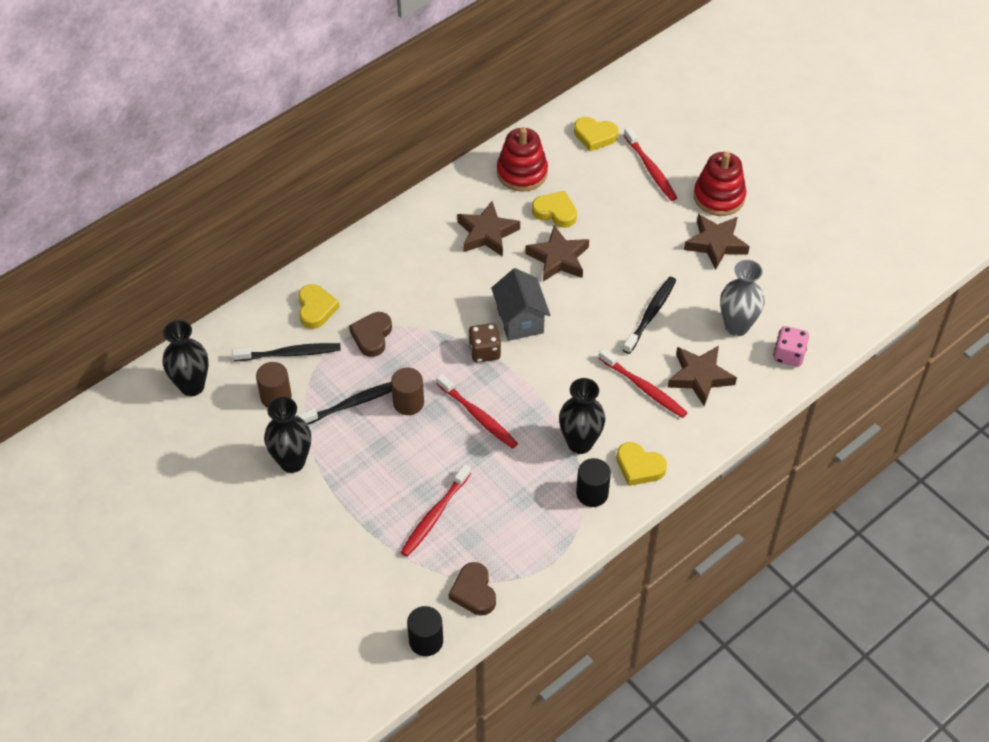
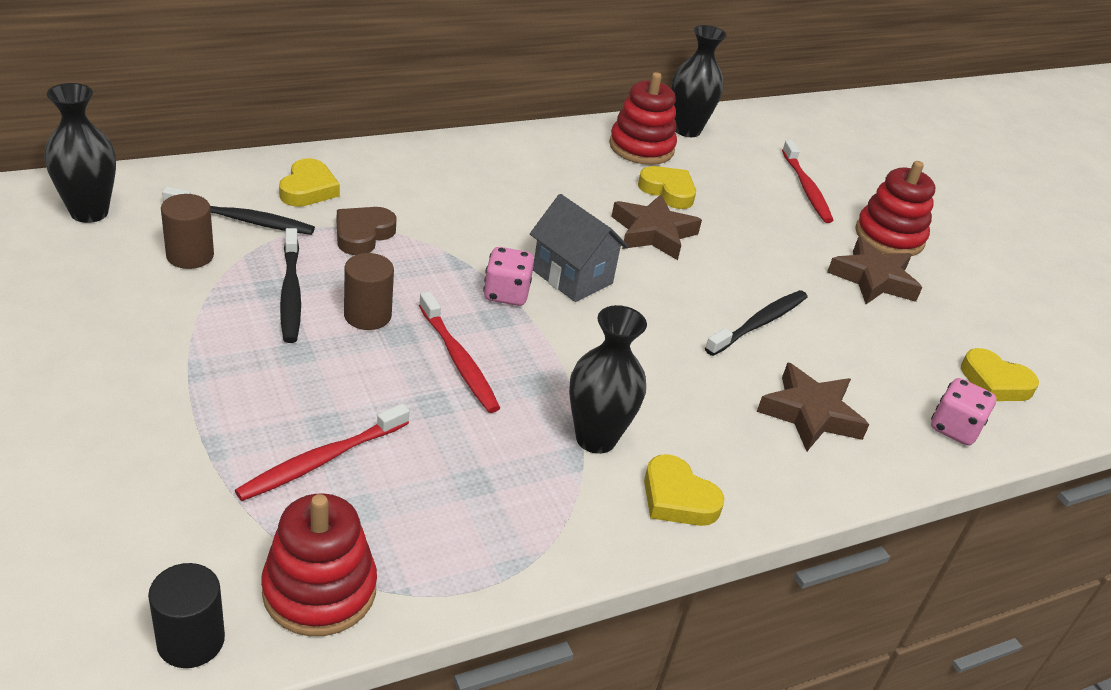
camera: 10 degrees right, 15 degrees down
(292, 462) = (157, 330): black vase -> black vase (687, 130)
(353, 403) = (290, 293): black toothbrush -> black toothbrush turned 90 degrees clockwise
(474, 592) = (319, 590): brown heart -> red stacking toy
(484, 351) = (506, 294): brown dice -> pink dice
(487, 233) = (571, 185): brown star -> none
(520, 320) = (572, 277): grey house -> grey house turned 45 degrees counterclockwise
(592, 493) = (587, 510): black cylinder -> none
(595, 136) = (745, 143): yellow heart -> yellow heart (994, 382)
(644, 388) = (721, 402): red toothbrush -> none
(736, 326) = (881, 372): grey vase -> none

